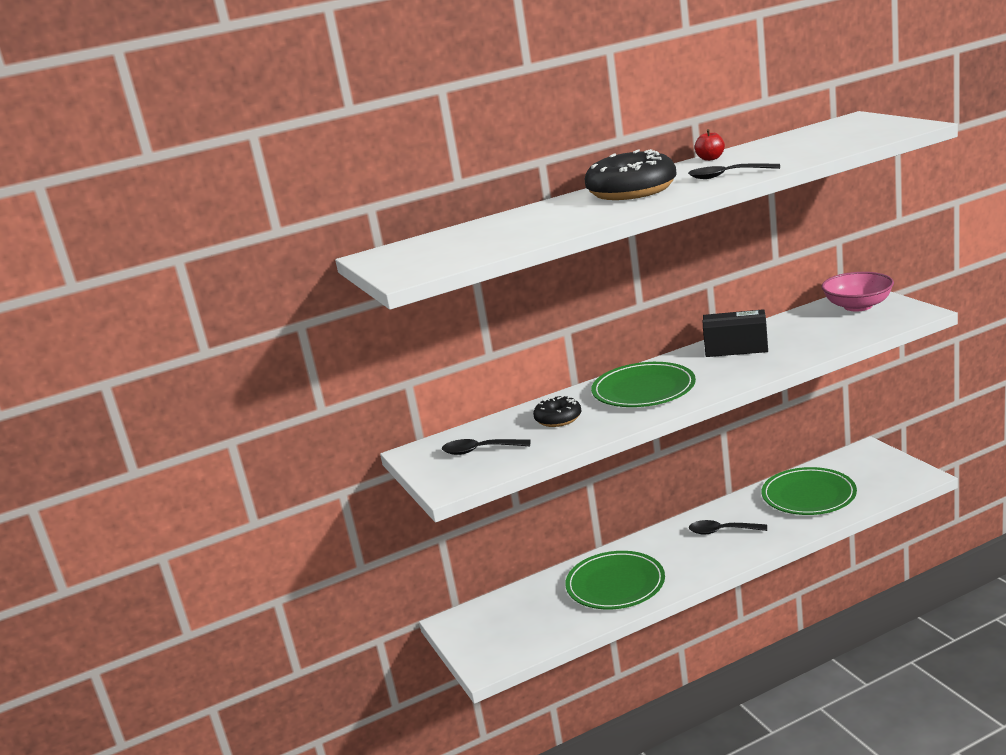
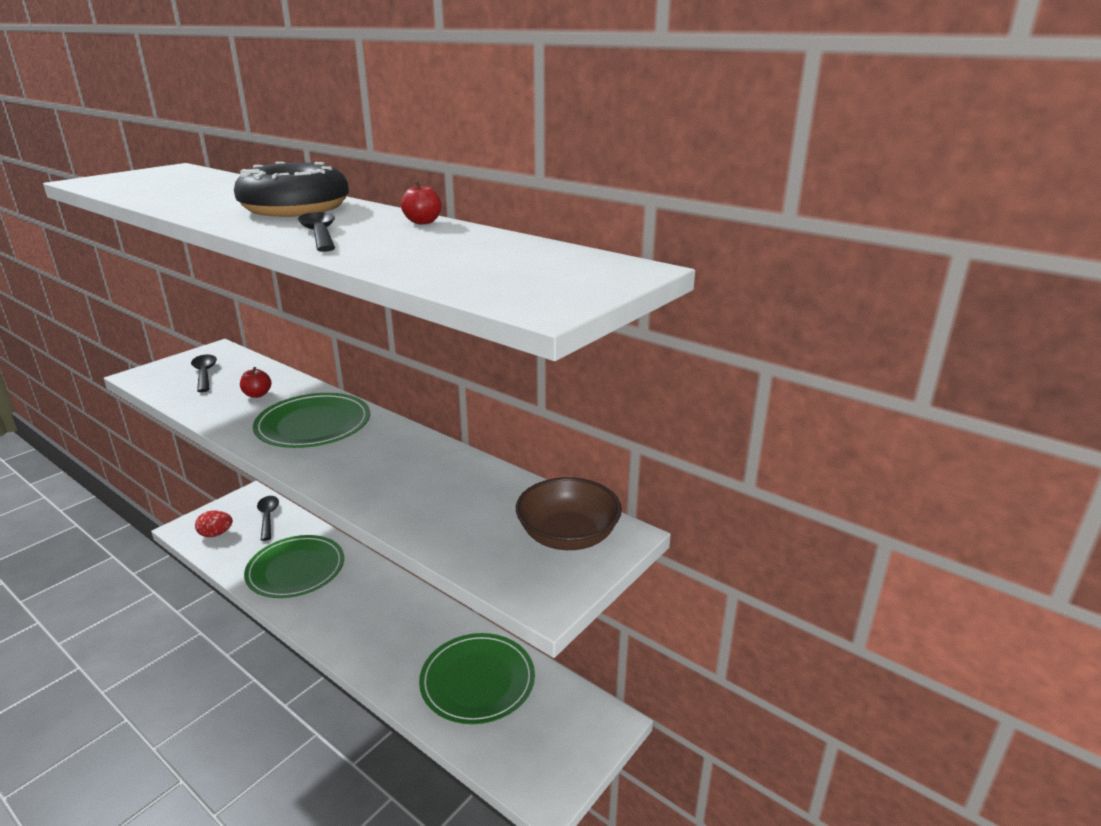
camera: 60 degrees right, 5 degrees up
(516, 640) = (216, 534): none -> red egg
(558, 419) = (257, 394): black donut -> red apple
(722, 531) = (392, 622): black spoon -> black spoon (268, 517)
(736, 347) = (421, 461): black box -> none
(858, 306) = (568, 536): pink bowl -> brown bowl

